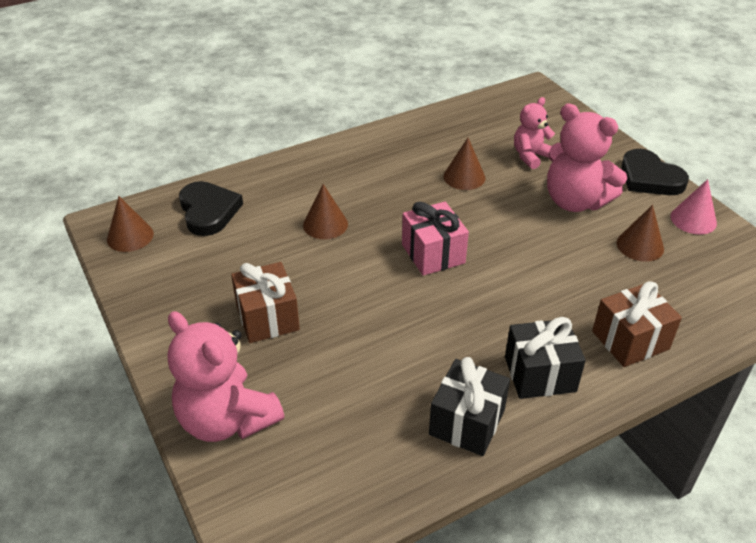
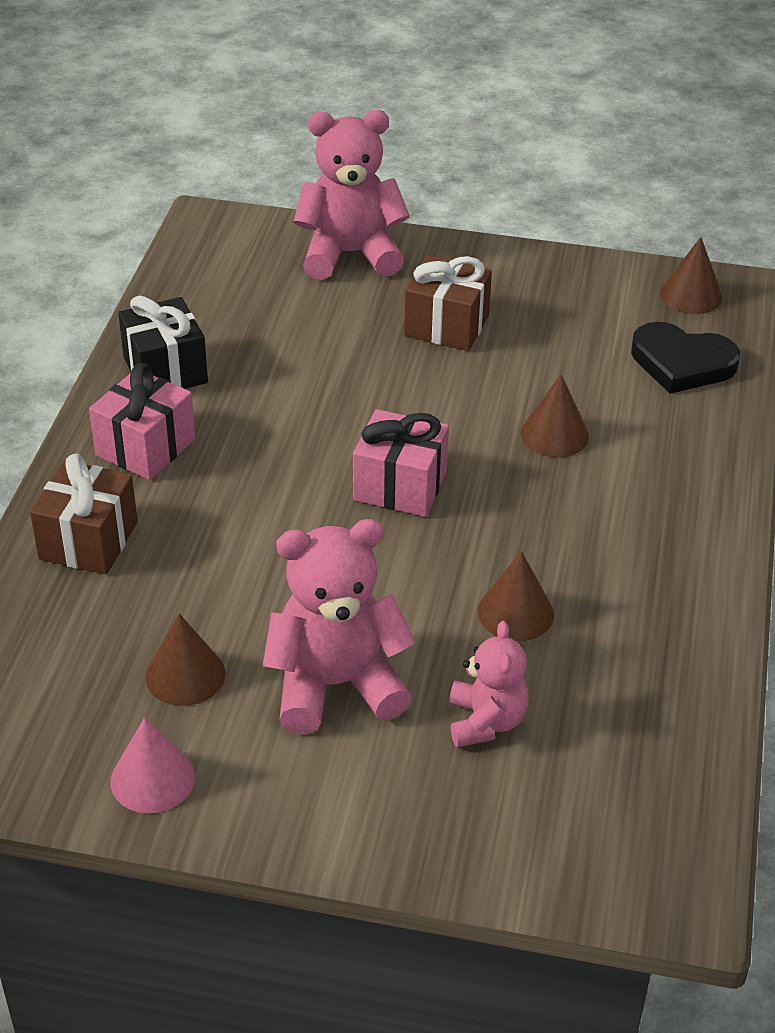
camera: 130 degrees right, 0 degrees up
(540, 374) = (145, 447): black gift -> pink gift
(649, 178) = (282, 818): black heart -> none

